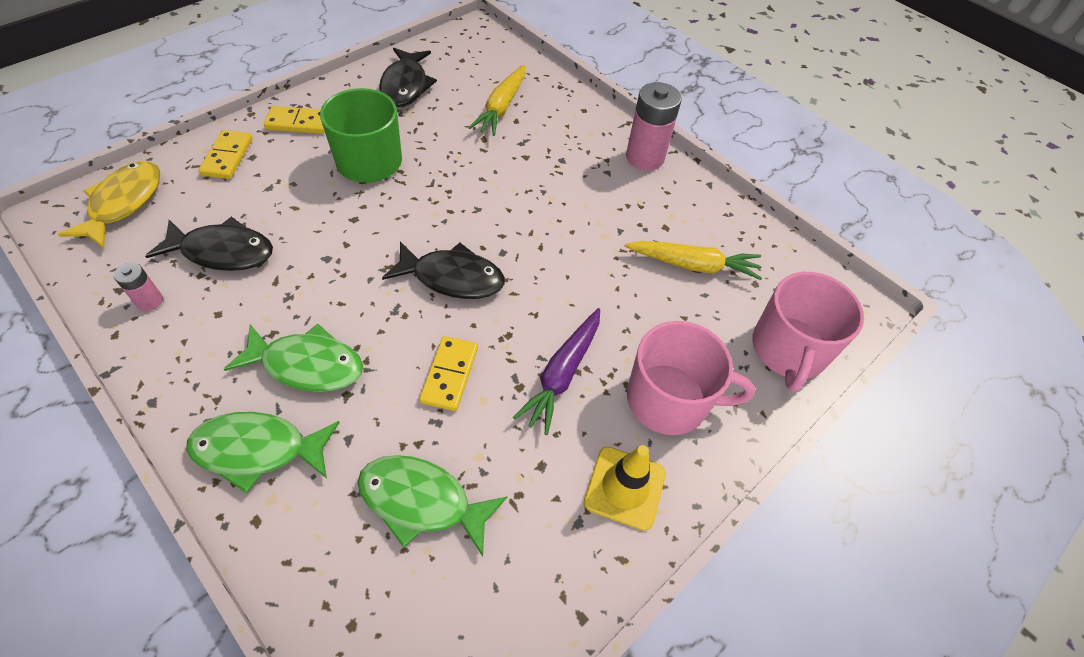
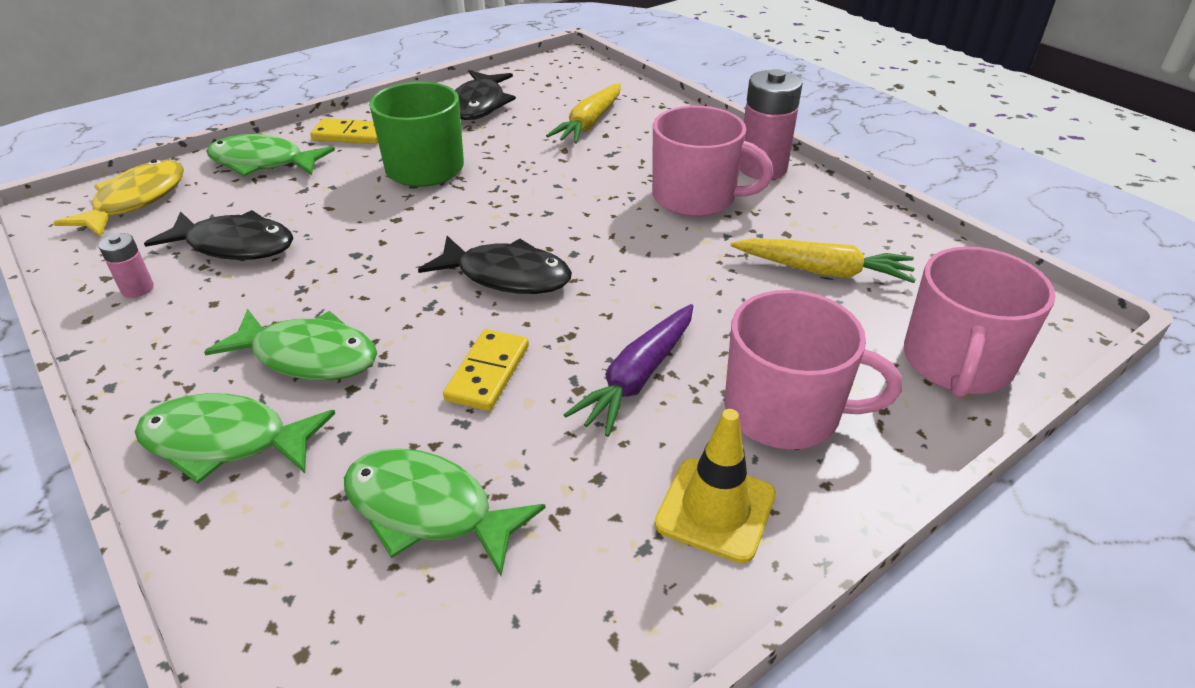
camera: 10 degrees right, 15 degrees down
(227, 157) = (263, 163): yellow domino -> green fish
(594, 190) = (696, 197): none -> pink mug

